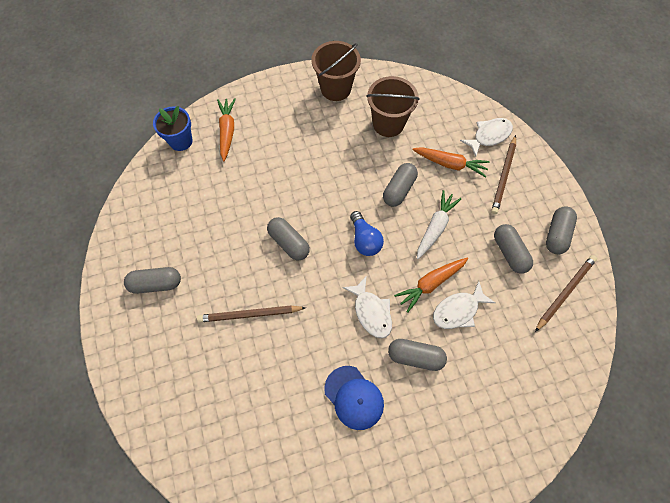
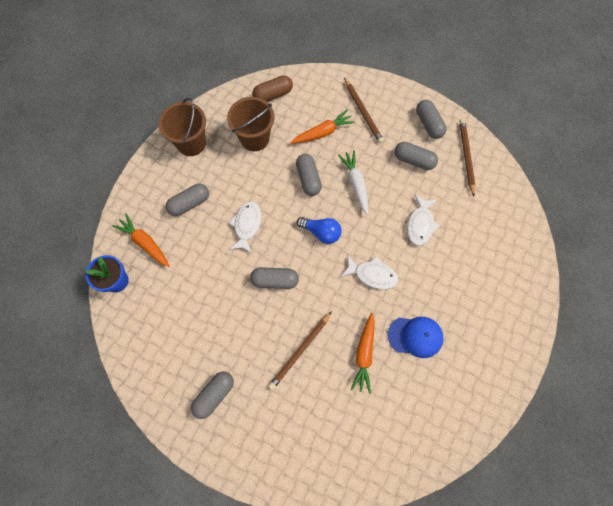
camera: 45 degrees left, 5 degrees up
(415, 357) = (424, 276): grey capsule -> grey capsule (189, 203)
(430, 284) = (389, 223): orange carrot -> orange carrot (364, 354)
(438, 102) = (273, 94): none -> brown capsule
(489, 136) = (328, 91): white fish -> white fish (247, 225)

